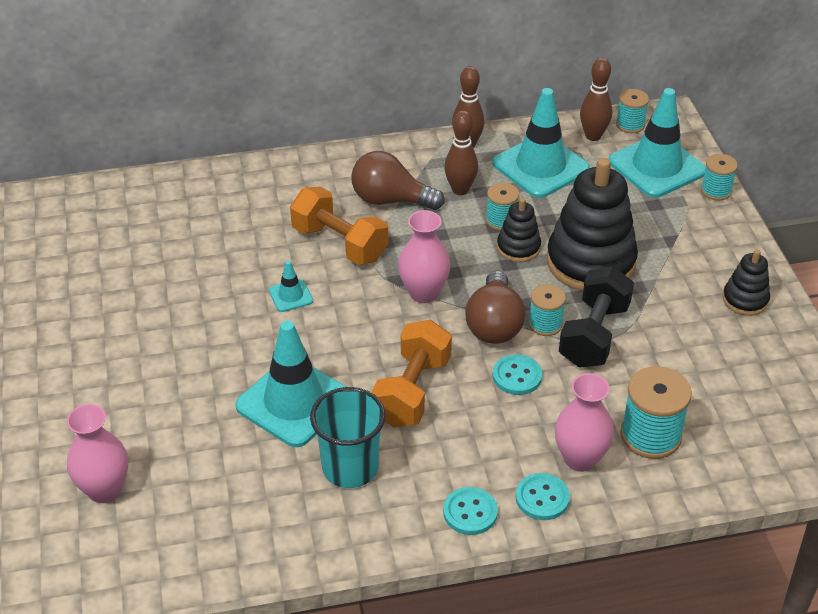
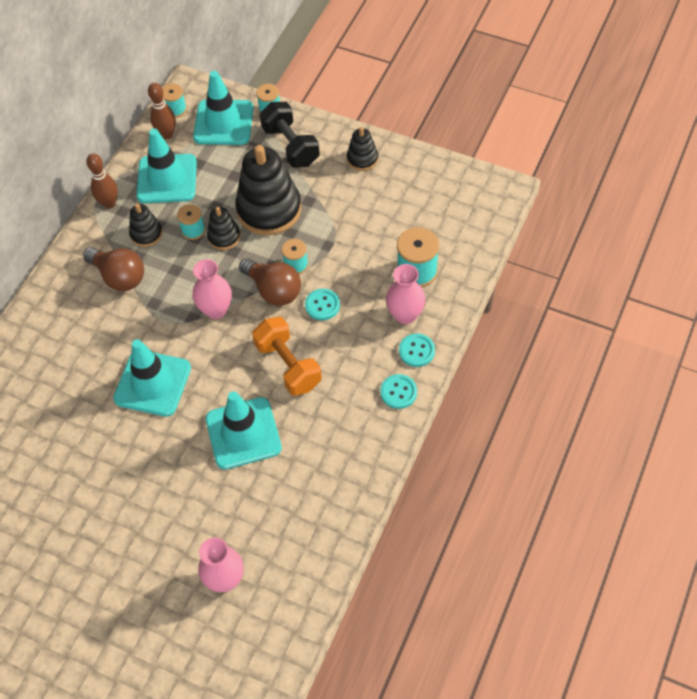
camera: 50 degrees left, 15 degrees up
(291, 296) = (152, 383): turquoise traffic cone -> turquoise traffic cone, size x2.22
(339, 243) = (131, 328): orange dumbbell -> none
(350, 468) = (318, 433): turquoise cup -> none
(390, 200) = (119, 277): brown light bulb -> brown light bulb turned 105 degrees counterclockwise
(460, 190) = (146, 234): brown bowling pin -> black stacking toy
(594, 335) = (325, 247): black dumbbell -> black dumbbell (291, 146)

